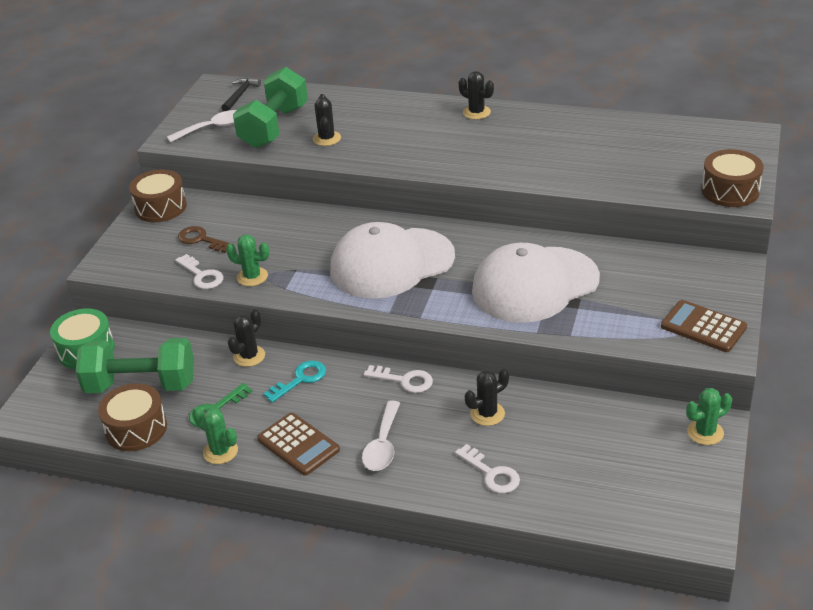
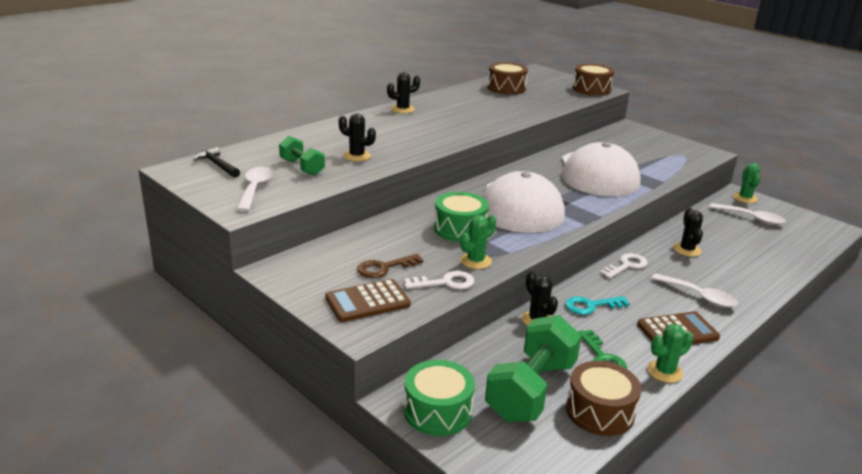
camera: 65 degrees left, 10 degrees down
(161, 207) = (296, 273): brown drum -> brown drum (506, 88)
(274, 127) = (302, 167): green dumbbell -> green dumbbell, size x0.56
(300, 379) = (591, 306): turquoise key -> turquoise key turned 90 degrees counterclockwise
(306, 248) = (460, 229): none -> green drum
(491, 473) = (753, 268): white key -> none
(641, 450) = (752, 218): none -> white spoon
(703, 327) = (683, 150): brown calculator -> brown calculator (367, 301)

